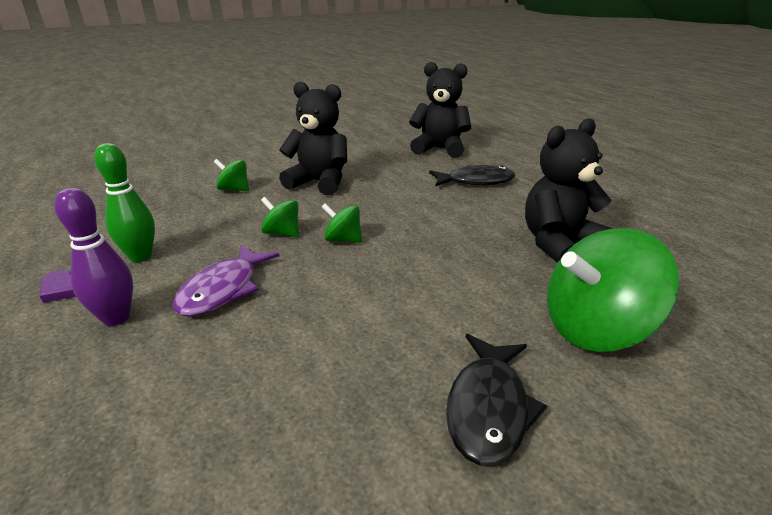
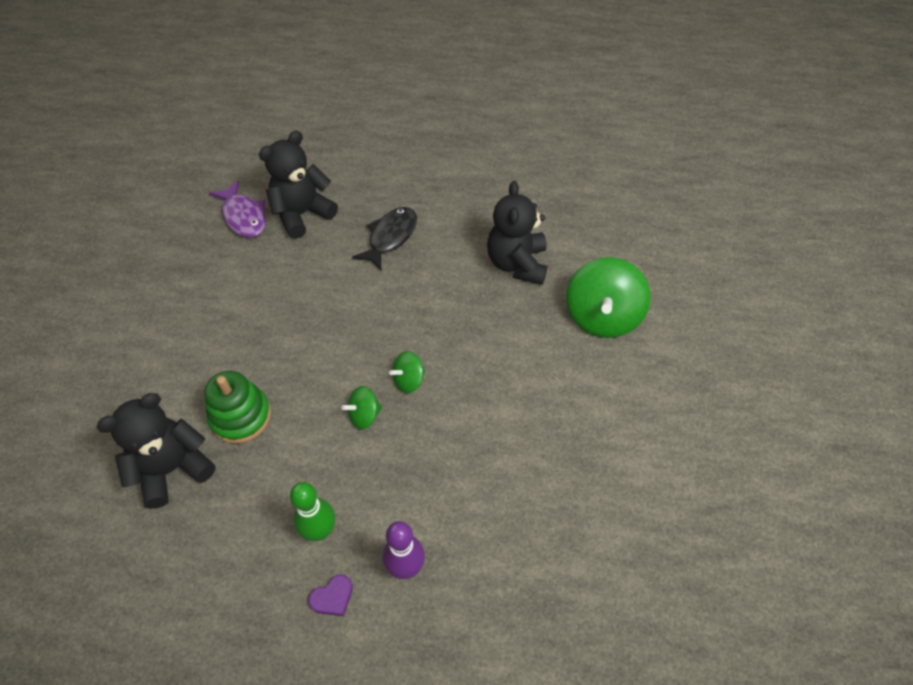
camera: 55 degrees left, 25 degrees up
(223, 289) = (419, 487): purple fish -> purple fish (243, 216)
(234, 189) = (240, 416): green spinning top -> green stacking toy
(319, 183) = (289, 343): black teddy bear -> black teddy bear (172, 468)
(488, 408) = (621, 407): black fish -> none

